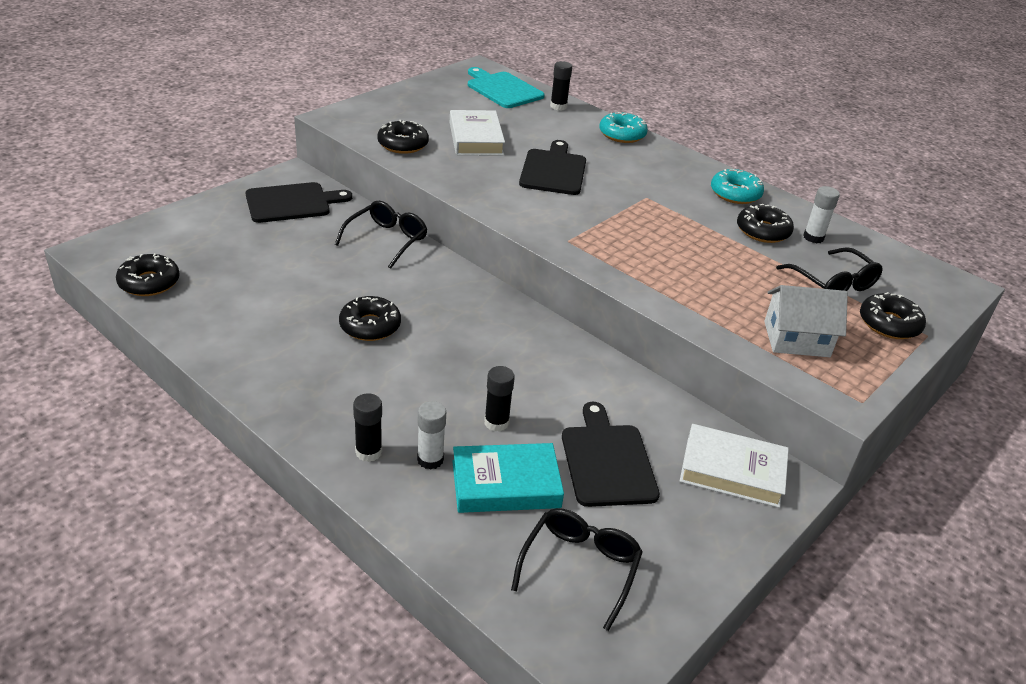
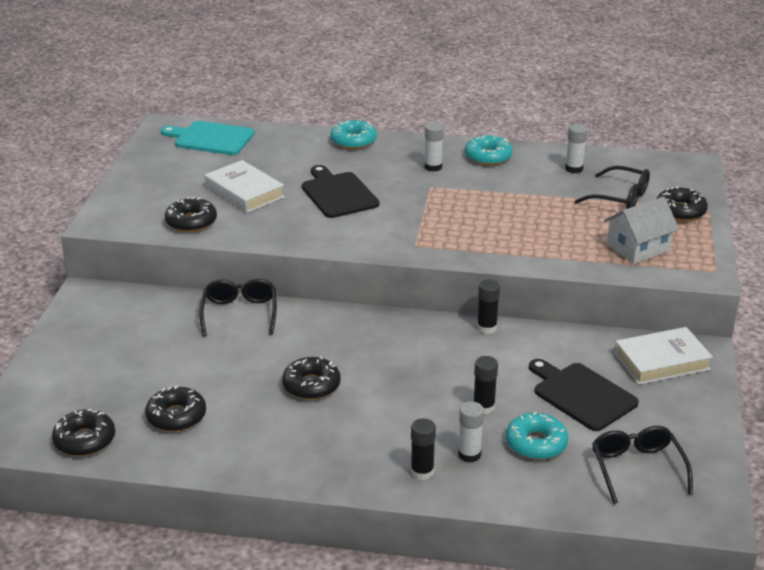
camera: 30 degrees left, 5 degrees down
(292, 203) = (118, 318): black cutting board -> none
(506, 484) = (536, 443): turquoise book -> turquoise donut
(558, 106) = (275, 136): black glue stick -> black glue stick (486, 328)
(669, 182) = (433, 167): none -> white glue stick
(763, 231) = (537, 178): black donut -> black donut (176, 416)

